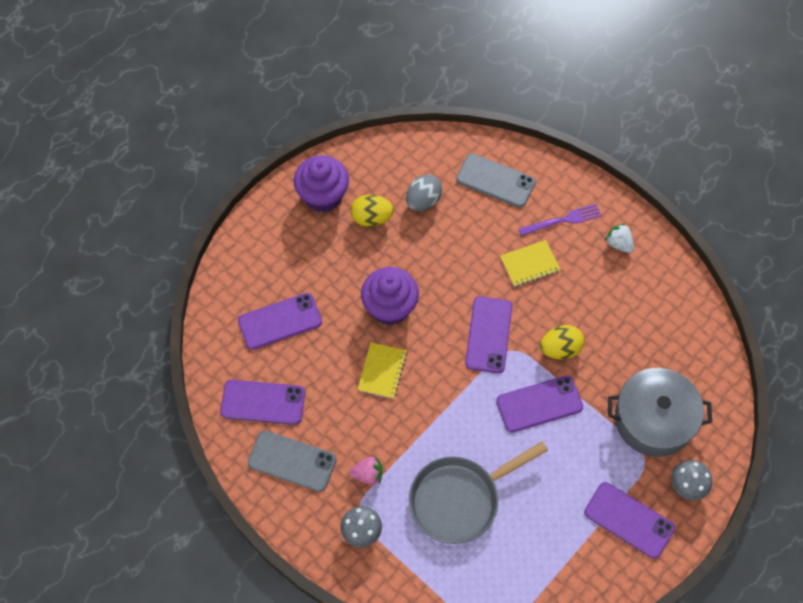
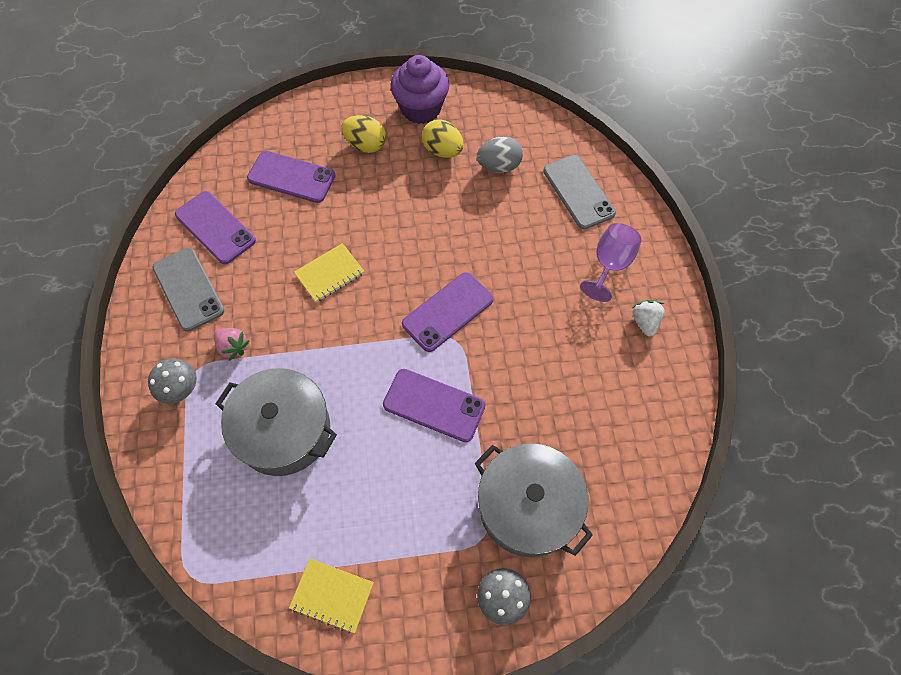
camera: 40 degrees right, 0 degrees up
(390, 307) = (387, 229): purple cupcake -> none
(459, 499) = (283, 430): grey pan -> grey pot
(529, 264) = (542, 280): yellow notebook -> yellow notebook (332, 595)
(560, 349) = (500, 372): yellow egg -> yellow egg (365, 145)
(563, 220) = (610, 265): purple fork -> purple goblet
(629, 520) = (413, 581): purple phone -> none

